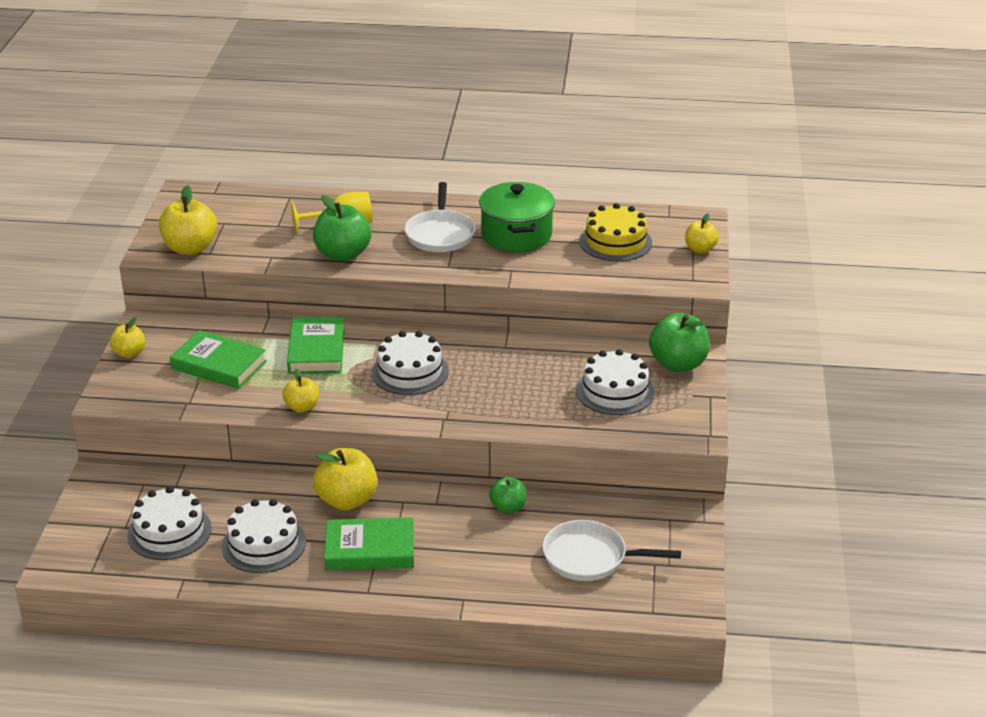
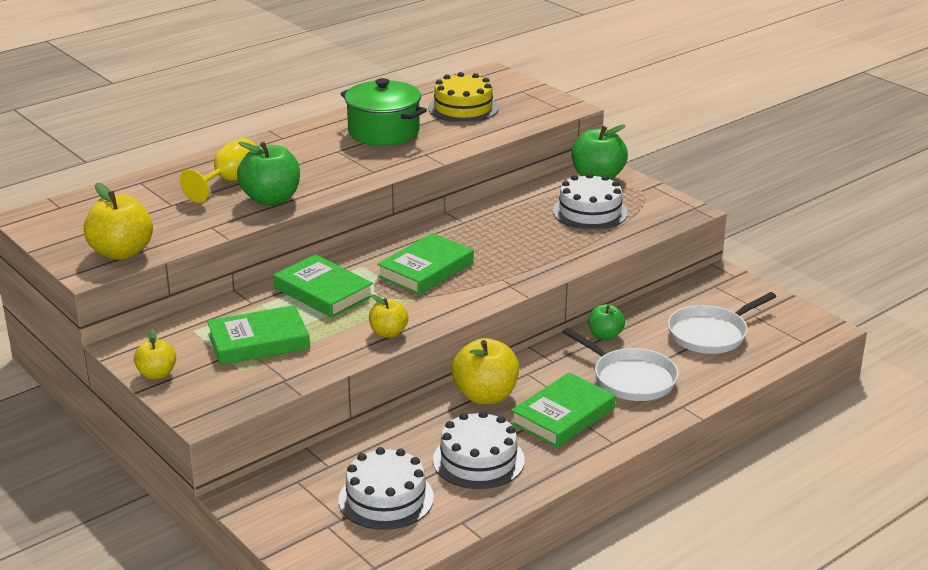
camera: 45 degrees left, 5 degrees down
(410, 372) = (425, 270): white cake -> green book
(440, 234) = (324, 155): white pan -> white pan (630, 379)
(700, 249) = (528, 89): yellow apple -> none

